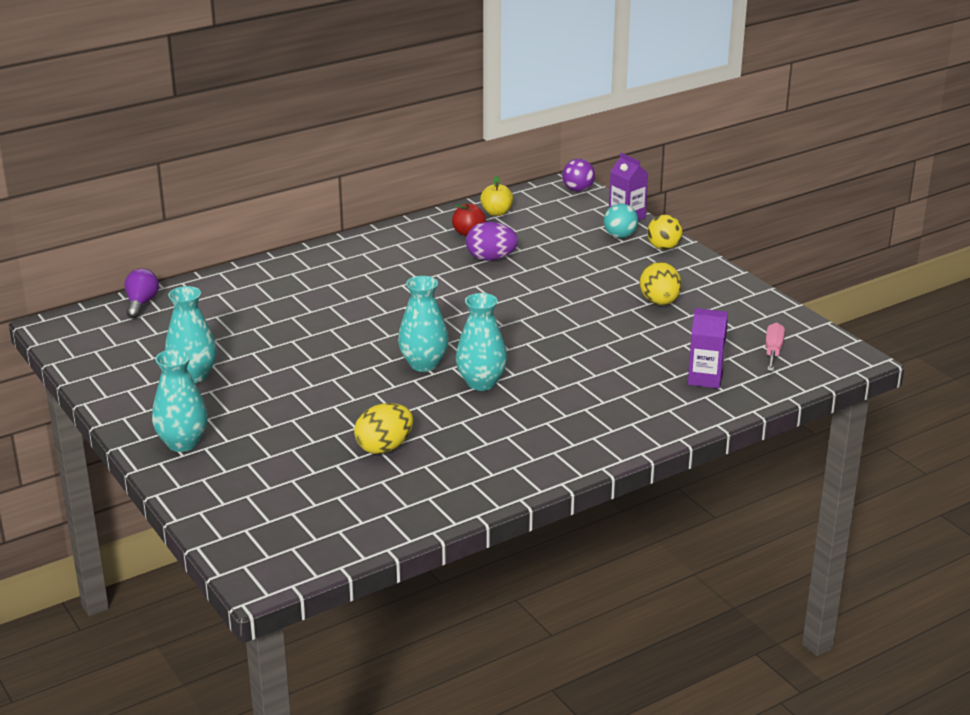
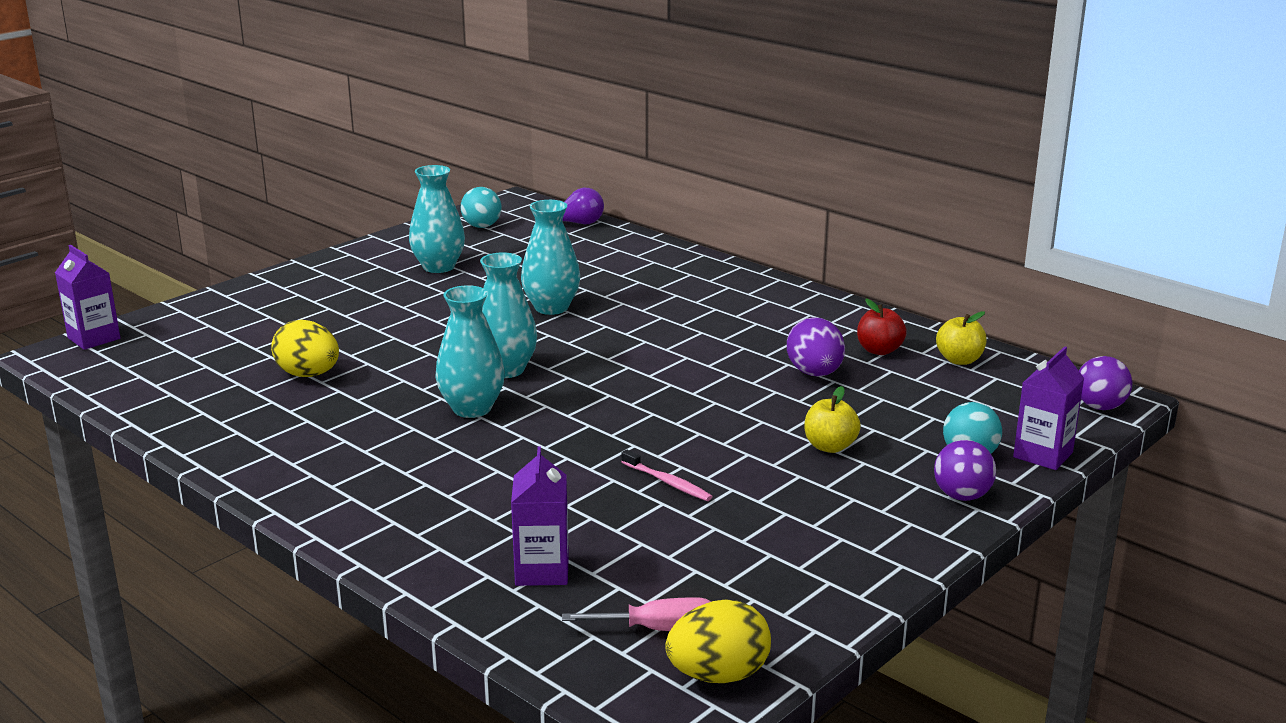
camera: 75 degrees right, 5 degrees down
(108, 347) = (482, 226): none -> turquoise ball
(182, 443) = (305, 284): turquoise vase -> turquoise vase (551, 308)
(237, 559) = (94, 338): none -> purple carton
(592, 272) = (830, 446): none -> yellow apple
(615, 327) = (667, 482): none -> pink toothbrush
(659, 302) = (768, 510): yellow egg -> yellow egg (718, 675)
(663, 247) = (962, 496): yellow ball -> purple ball

